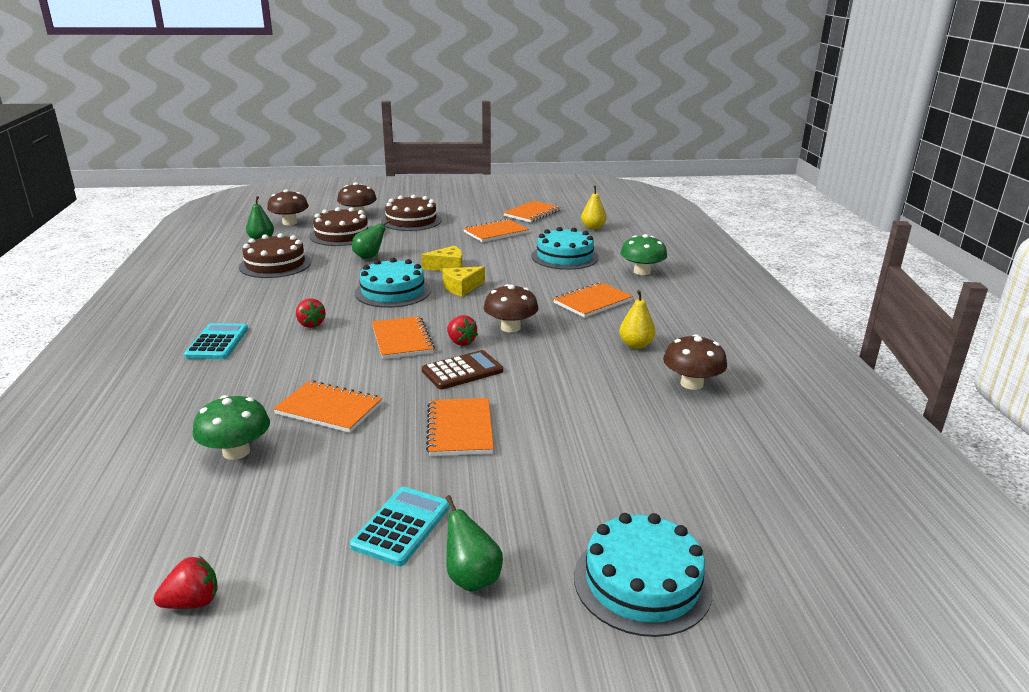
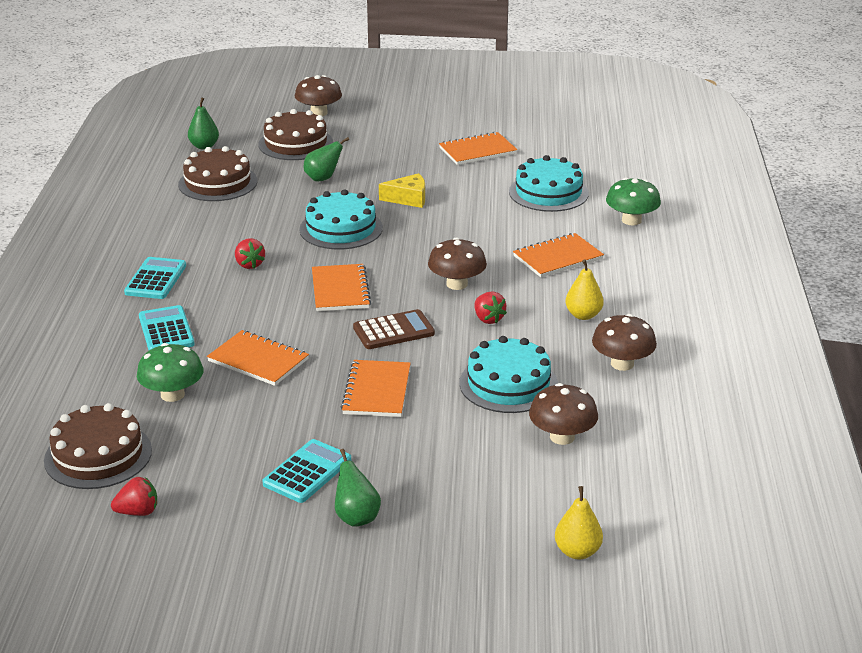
camera: 10 degrees right, 5 degrees up
(228, 388) = (166, 331): none -> turquoise calculator
(290, 223) = (238, 121): brown mushroom -> brown mushroom (562, 437)
(411, 221) = (380, 126): brown cake -> brown cake (98, 455)
(461, 287) = (417, 228): yellow cheese -> none
(461, 342) = (400, 297): red strawberry -> red strawberry (488, 319)
(532, 213) = (531, 122): orange notebook -> none
(593, 227) = (599, 150): yellow pear -> yellow pear (577, 552)
(642, 582) = (494, 534): turquoise cake -> turquoise cake (508, 384)

